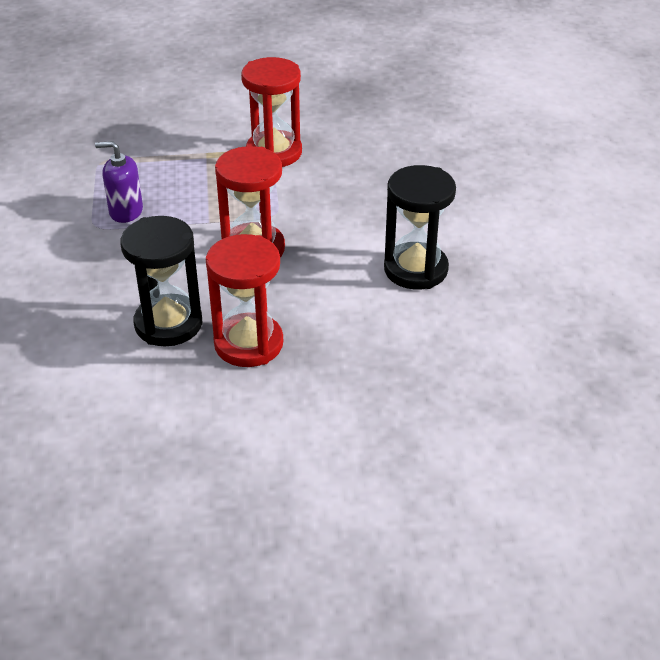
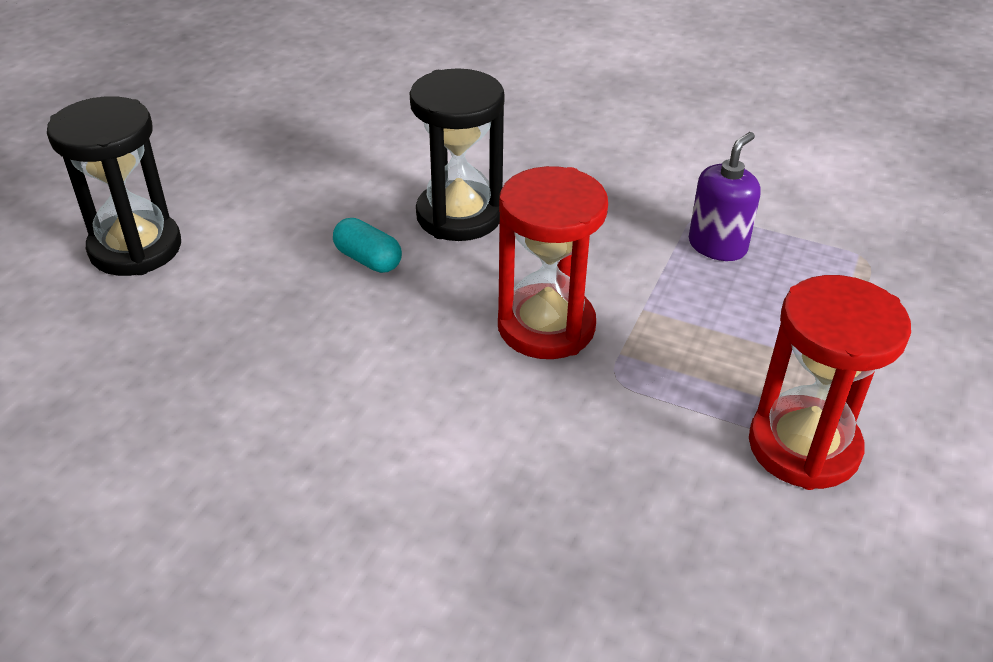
camera: 120 degrees right, 0 degrees up
(248, 344) = (368, 260): red hourglass -> turquoise capsule
(415, 269) = (357, 474): black hourglass -> black hourglass (135, 248)

